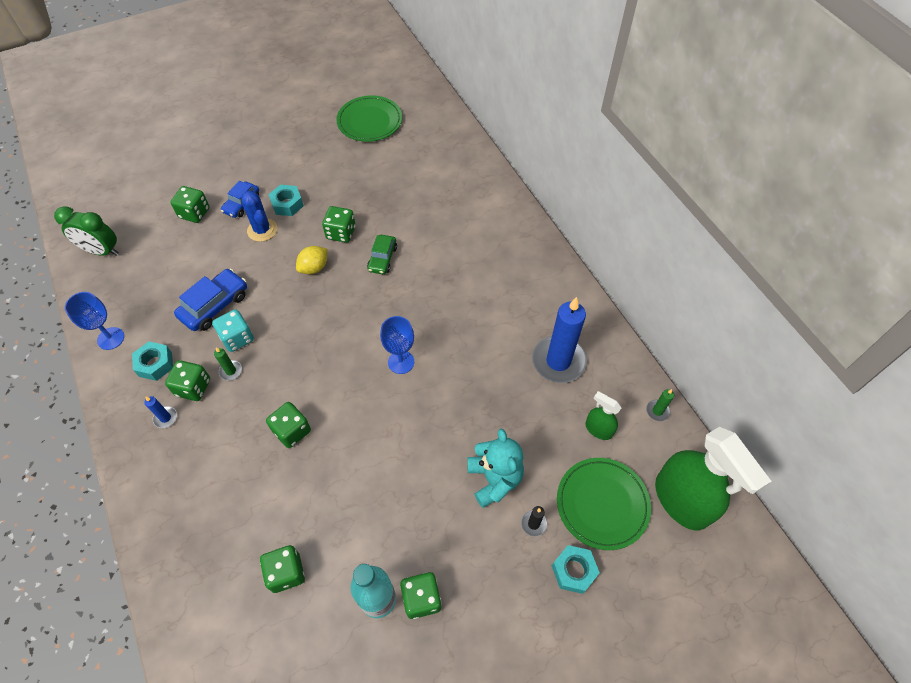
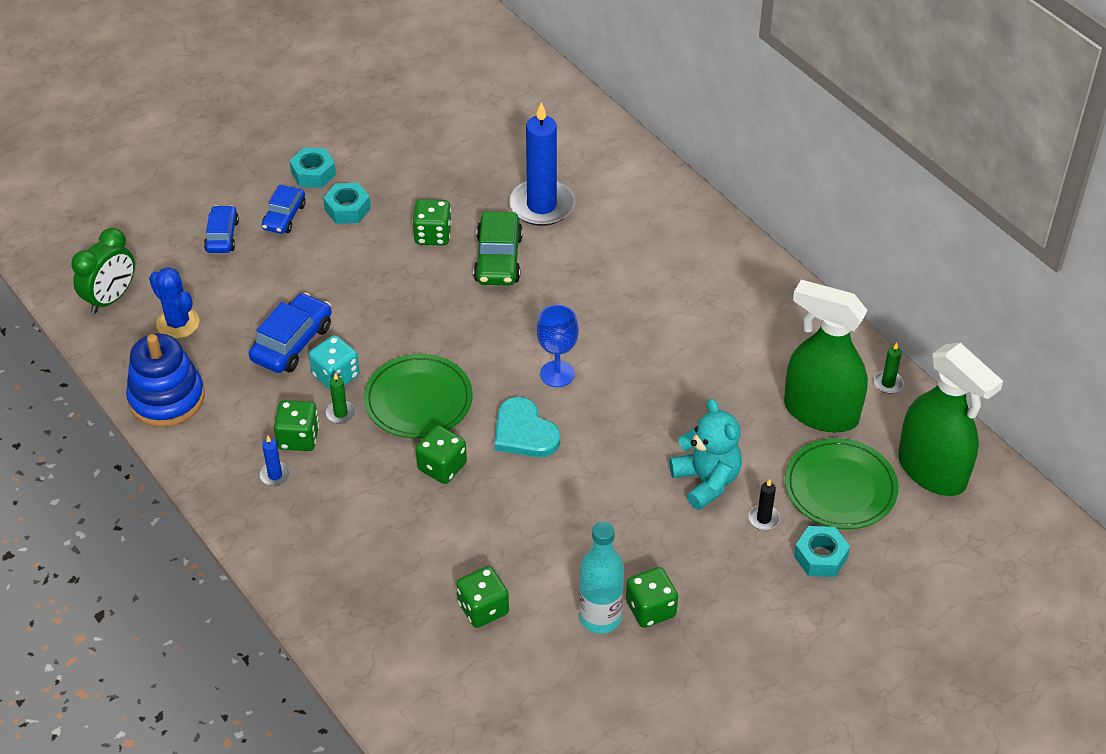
camera: 10 degrees left, 10 degrees down
(102, 251) = (111, 298): green clock -> green clock turned 60 degrees counterclockwise
(111, 338) = (167, 398): blue goblet -> blue stacking toy
(155, 364) = (238, 419): turquoise nut -> turquoise nut (313, 173)
(194, 213) = (222, 236): green dice -> blue car
(262, 230) = (324, 245): blue cactus -> blue cactus (178, 323)
(314, 268) = (410, 281): yellow lemon -> none
(362, 410) = (524, 432): none -> turquoise heart
(370, 121) = (429, 89): green plate -> green plate (418, 400)
(382, 259) = (498, 259): green car -> green car, size x1.52
(558, 361) = (755, 346): blue candle -> blue candle (541, 205)
(598, 429) = (820, 412): green spray bottle -> green spray bottle, size x2.11

